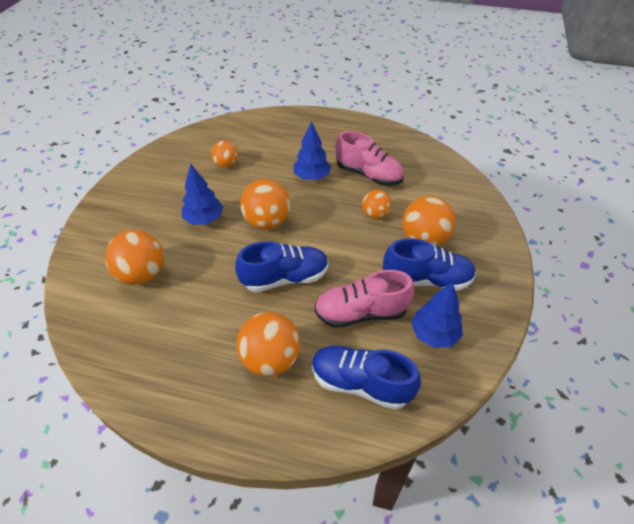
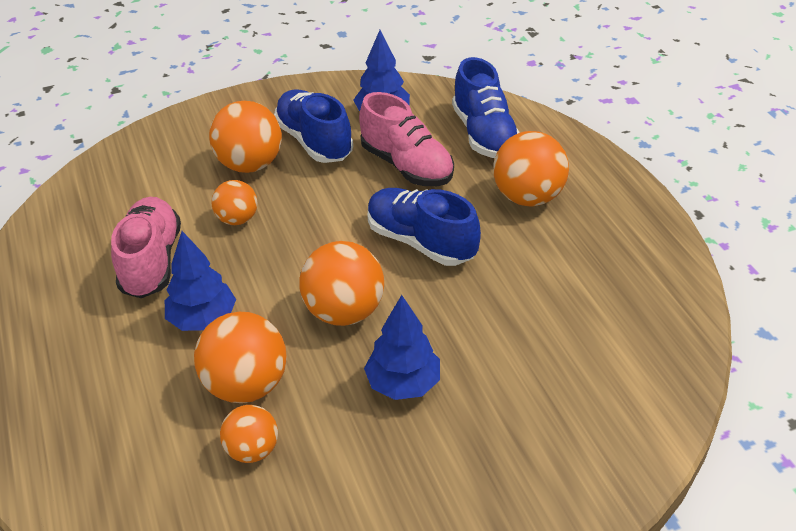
camera: 125 degrees left, 5 degrees down
(142, 274) = (557, 375): orange ball -> orange ball (246, 385)

